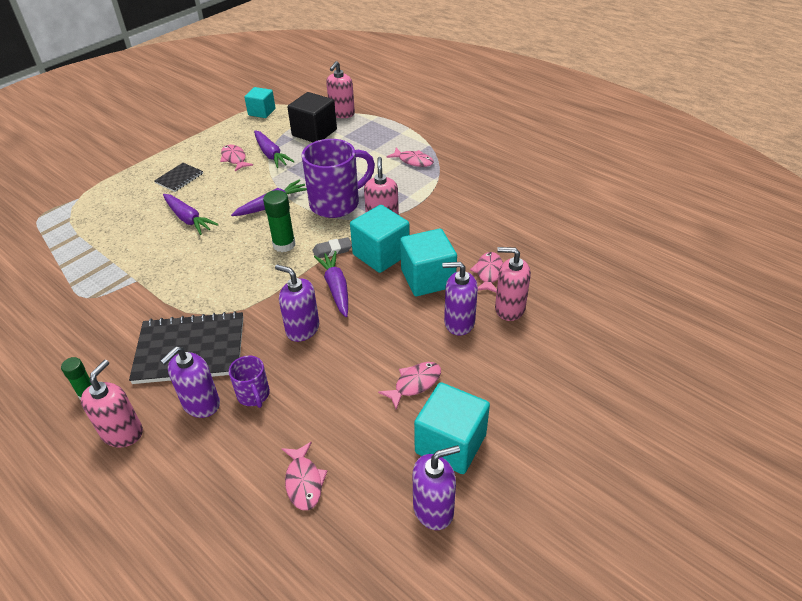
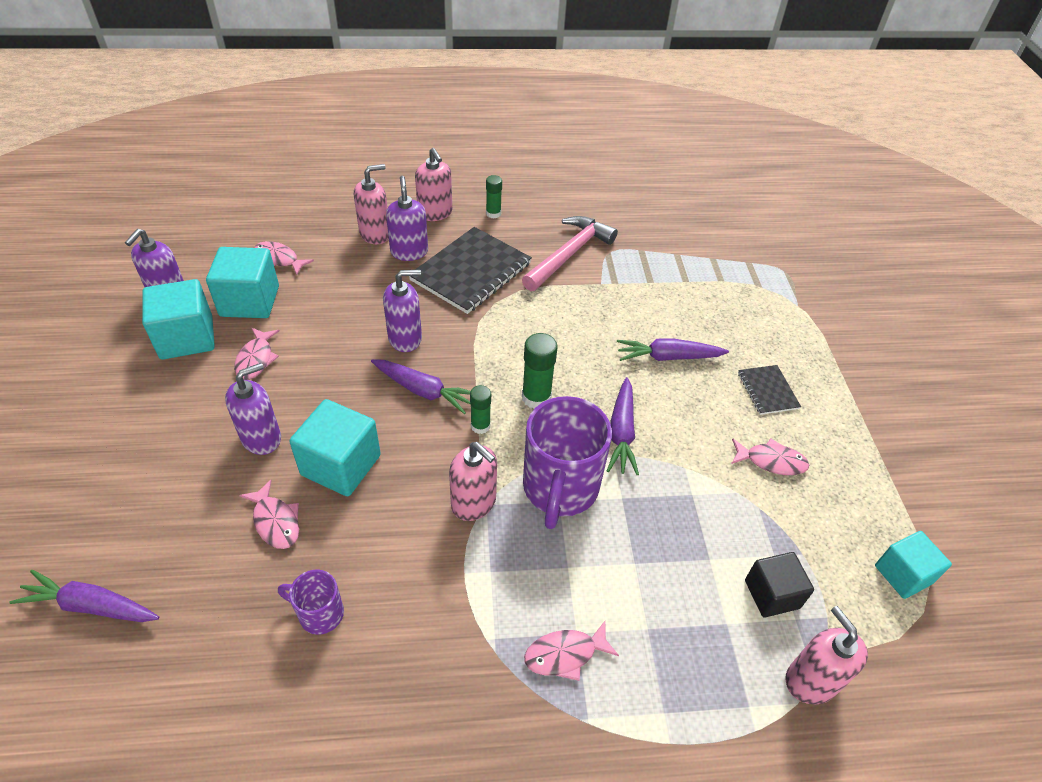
camera: 130 degrees right, 5 degrees up
(112, 314) = (569, 254): none -> pink hammer
(254, 395) = (379, 277): purple mug -> purple mug (319, 613)
(271, 154) = (749, 503): purple carrot -> purple carrot (91, 606)
(314, 133) = (772, 594): black cube -> black cube, size x0.66
(332, 250) = (480, 426): grey eraser -> green glue stick
(381, 254) = (423, 458): turquoise cube -> turquoise cube (250, 301)
(509, 308) = (216, 490): pink soap dispenser -> pink soap dispenser (375, 234)

